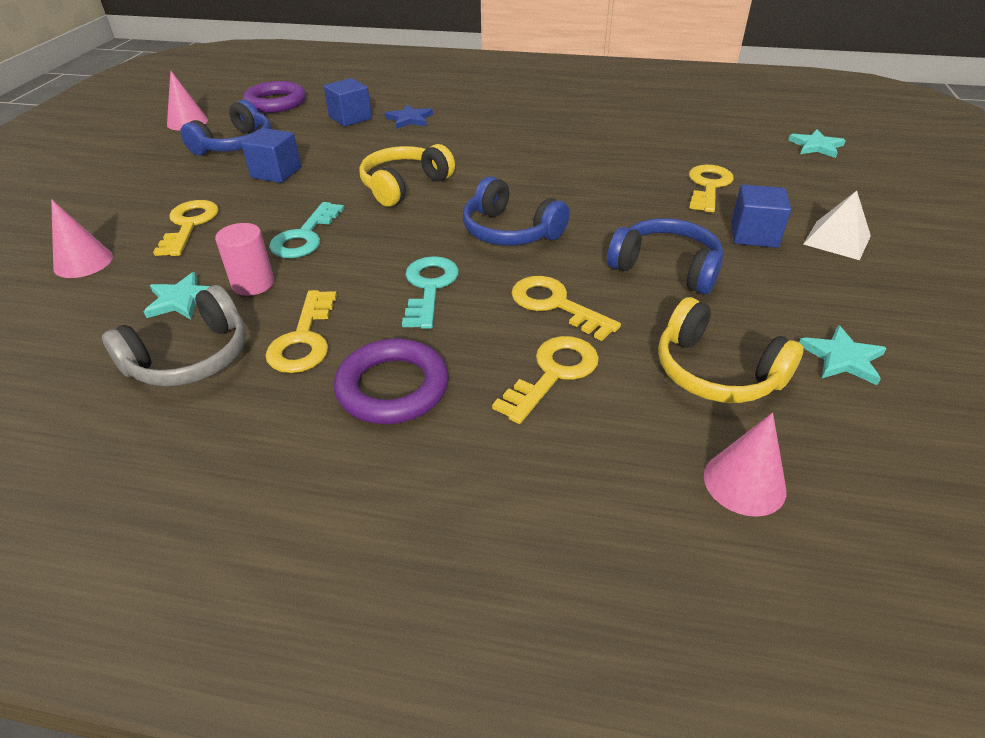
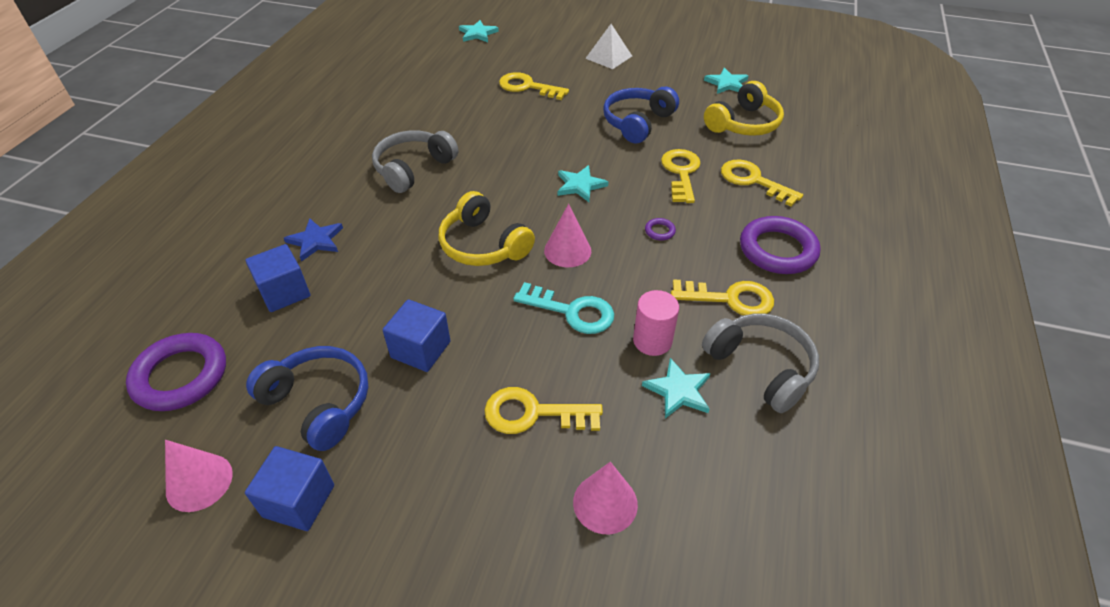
camera: 85 degrees left, 5 degrees up
(429, 287) = (659, 231): turquoise key -> purple ring
(510, 231) = (580, 185): blue headphones -> turquoise star
(518, 143) = (413, 168): none -> grey headphones
(555, 305) = (681, 173): yellow key -> yellow key turned 135 degrees clockwise
(744, 483) = (825, 131): pink cone -> pink cone (567, 250)
(754, 235) = (599, 83): blue cube -> blue cube (299, 501)

